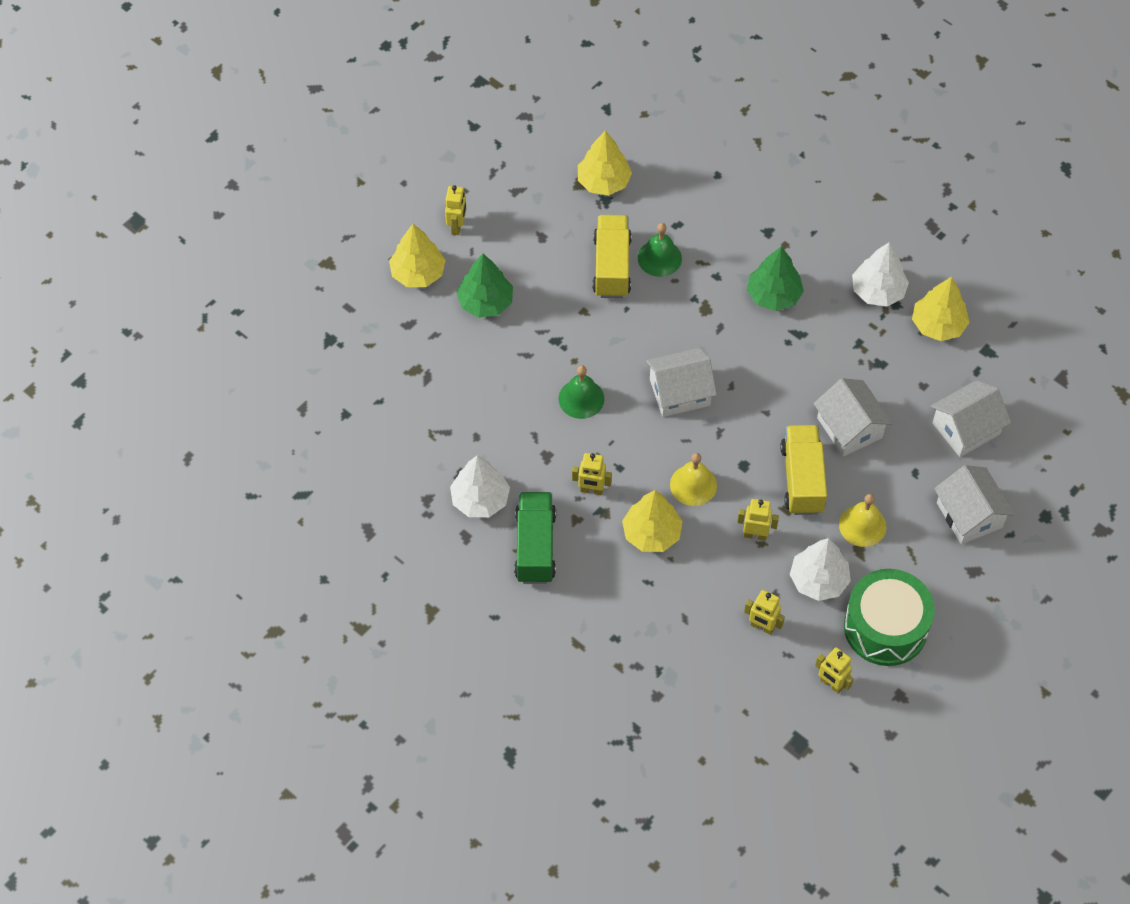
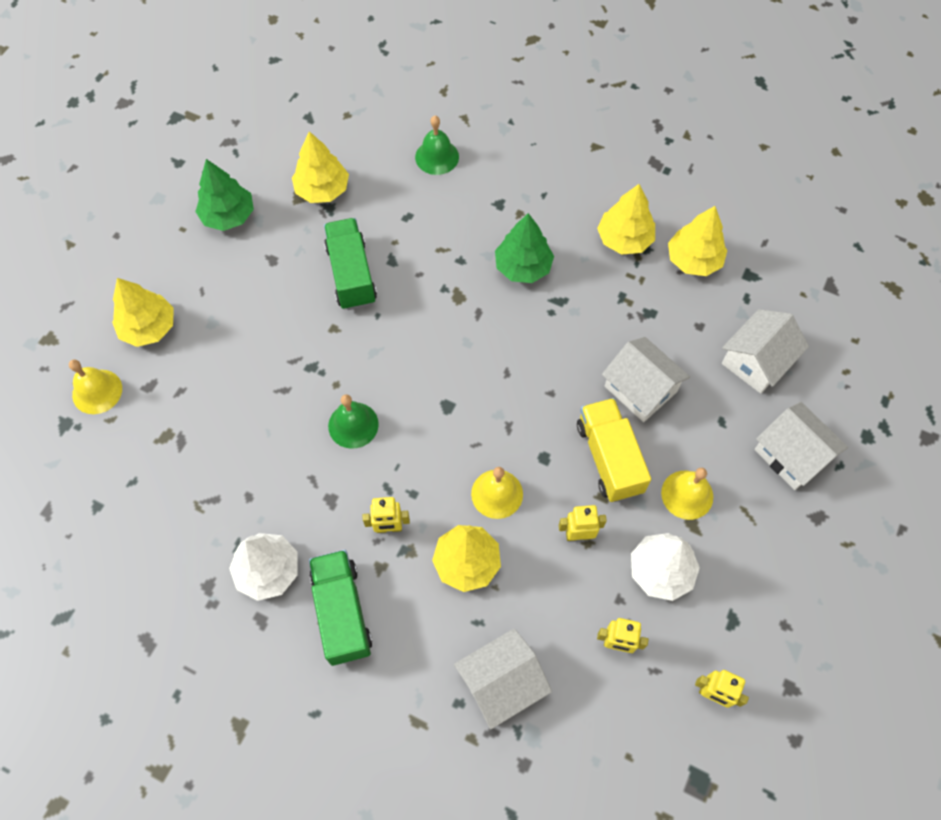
camera: 15 degrees left, 5 degrees up
(362, 318) = (97, 391): none -> yellow bell
(457, 226) = (181, 268): yellow robot -> none
(485, 302) = (227, 342): green tree -> green tree (228, 216)
(611, 267) = (351, 275): yellow truck -> green truck
(659, 258) = (398, 254): green bell -> green bell (437, 157)
(679, 392) = (455, 392): white house -> white house (501, 683)
(878, 291) = (624, 239): white tree -> yellow tree
(885, 627) = (748, 608): green drum -> none

